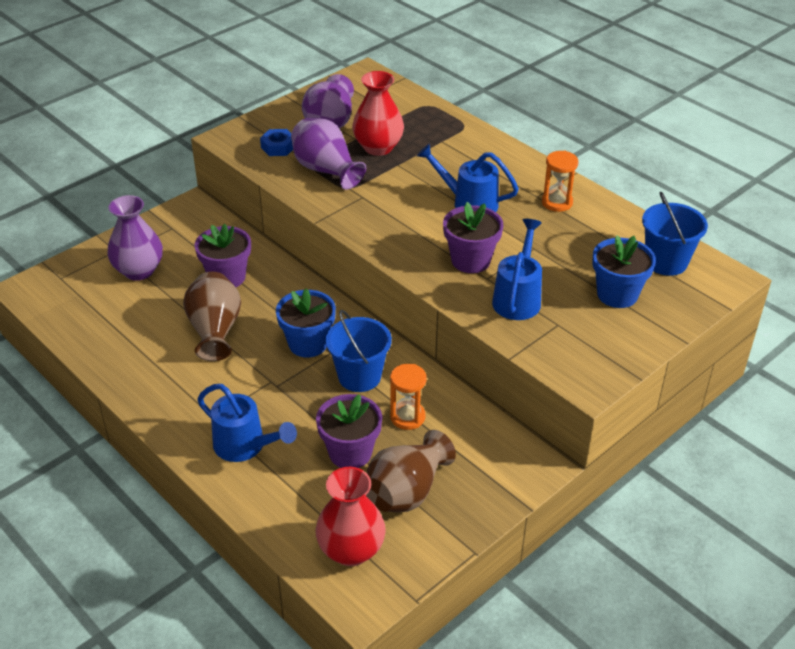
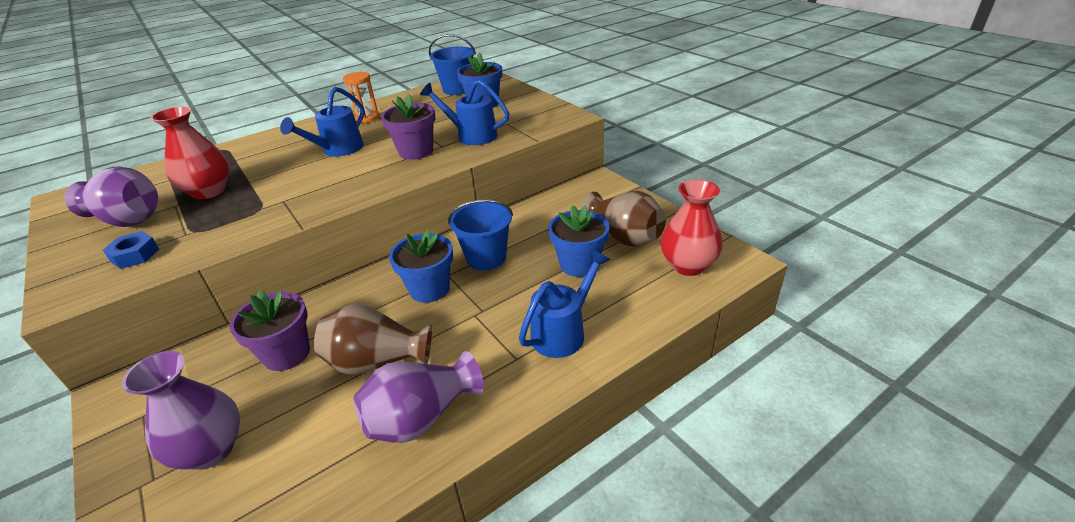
camera: 80 degrees left, 5 degrees down
(326, 170) = (216, 222): purple vase -> purple vase (421, 417)
(350, 453) = (579, 264): purple flower pot -> blue flower pot
(407, 417) = (542, 233): orange hourglass -> none

